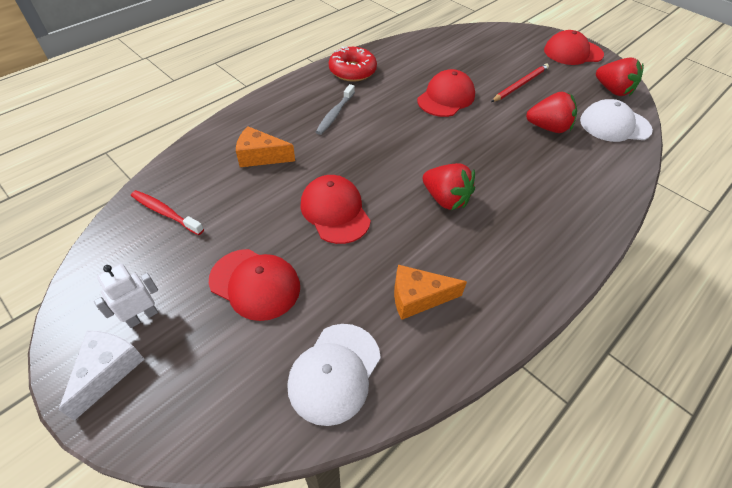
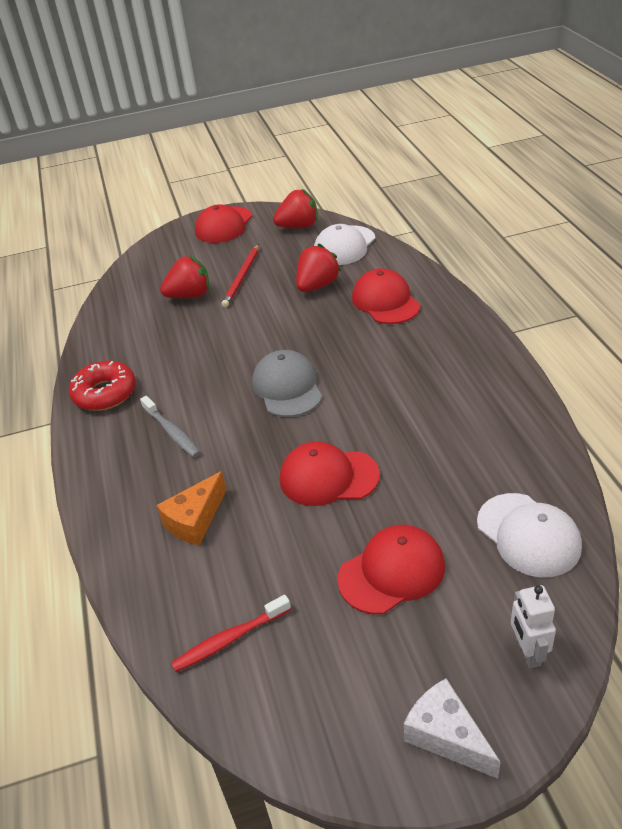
camera: 55 degrees left, 10 degrees down
(142, 316) = (385, 690): white robot -> white robot (527, 652)
(416, 154) = (287, 387): none -> grey cap
(418, 298) = (473, 449): orange cheese -> none
(445, 199) = (364, 388): red strawberry -> red strawberry (189, 295)
(446, 98) = (218, 335): red cap -> red cap (385, 301)
(520, 84) = (242, 277): red pencil -> red pencil turned 150 degrees counterclockwise

